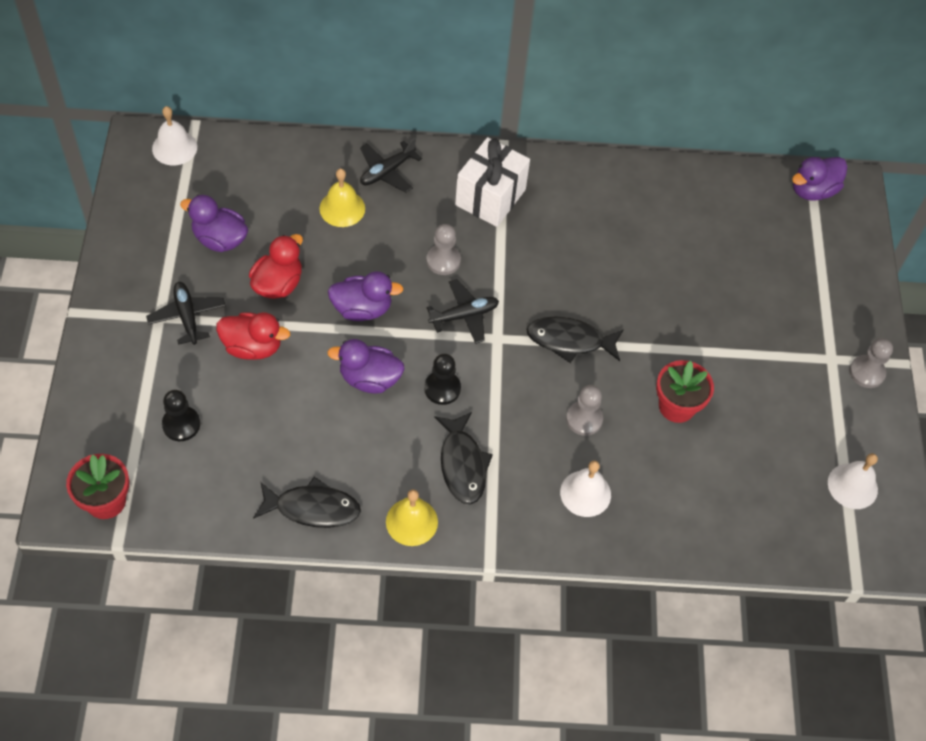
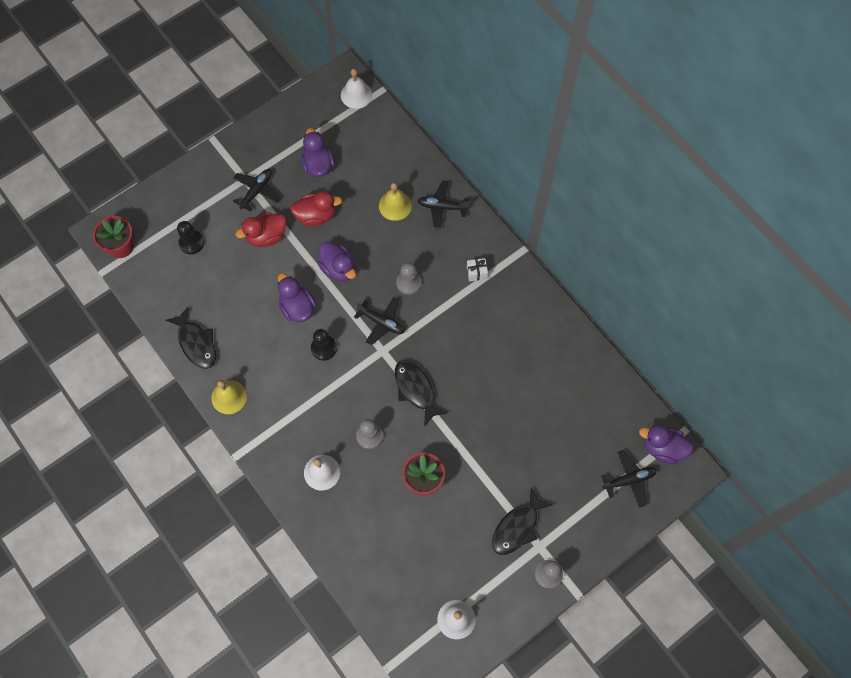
camera: 55 degrees right, 10 degrees up
(253, 347) = (266, 236): red duck -> red duck turned 90 degrees clockwise
(462, 464) = (285, 395): black fish -> black fish (517, 527)
(490, 197) = (476, 273): white gift -> white gift, size x0.43
(823, 238) = (629, 480): none -> black plane

